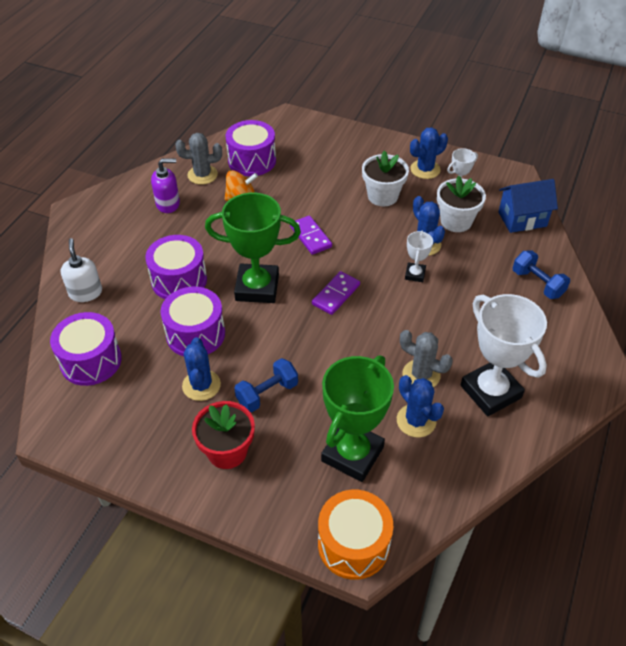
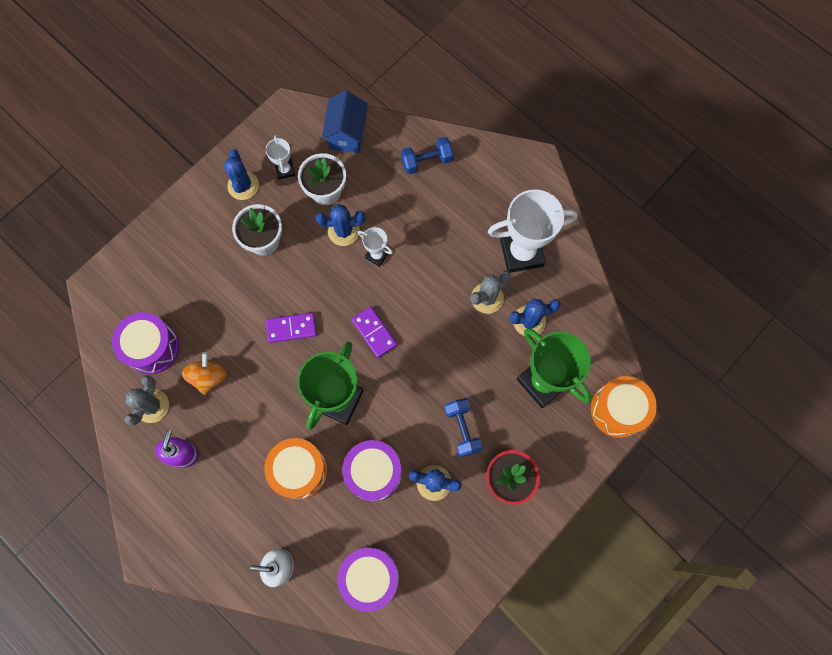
camera: 70 degrees left, 25 degrees up
(179, 280) = (299, 470): purple drum -> orange drum

